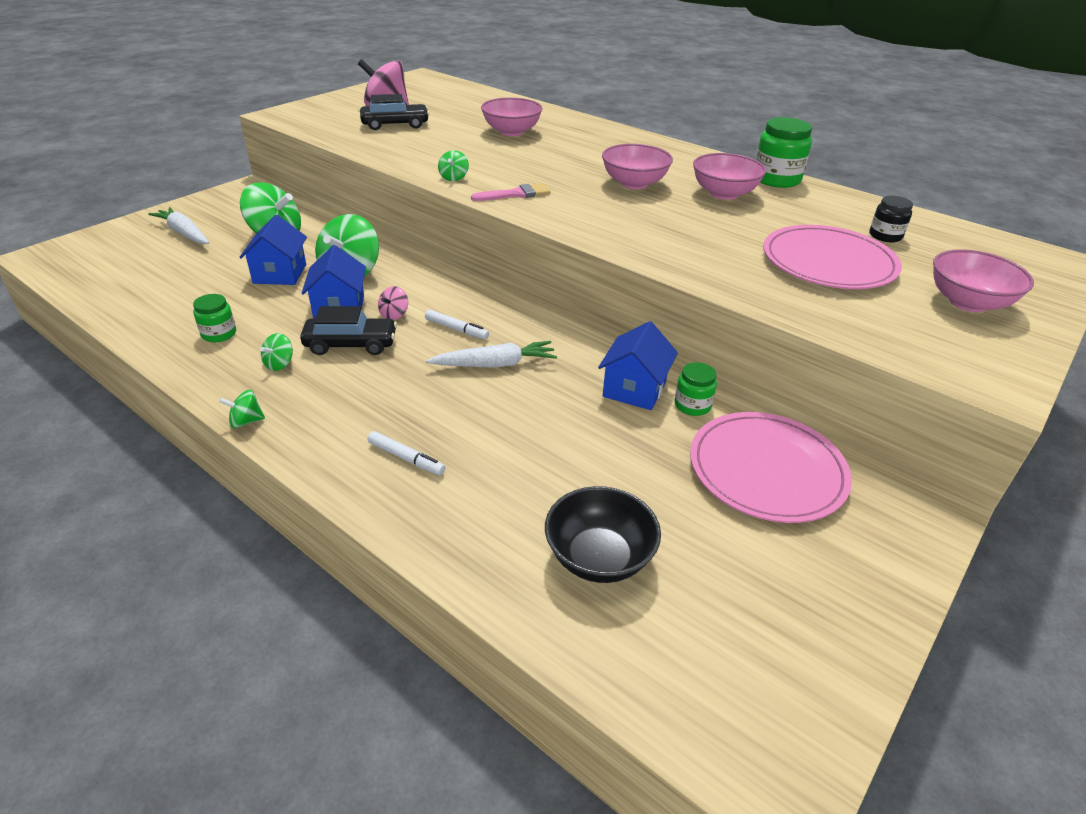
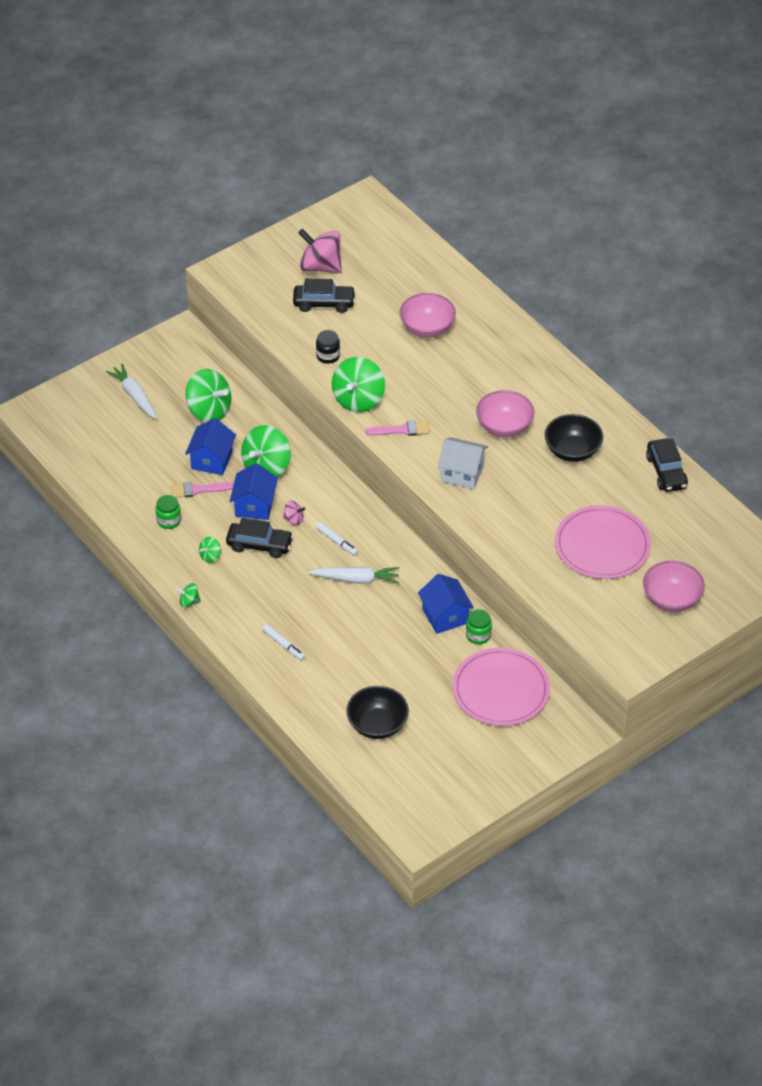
camera: 15 degrees right, 10 degrees up
(261, 301) = (197, 490): none -> pink brush
(394, 315) = (294, 519): pink spinning top -> pink spinning top turned 120 degrees counterclockwise
(454, 178) = (358, 399): green spinning top -> green spinning top, size x2.18
(607, 219) = (462, 473): none -> white house
(634, 389) = (445, 616): blue house -> blue house turned 60 degrees counterclockwise
(724, 193) = (572, 451): pink bowl -> black bowl
(776, 179) = (629, 436): green jar -> none
(841, 199) = (666, 472): none -> black car
(885, 236) = (668, 522): black jar -> black jar (328, 356)

